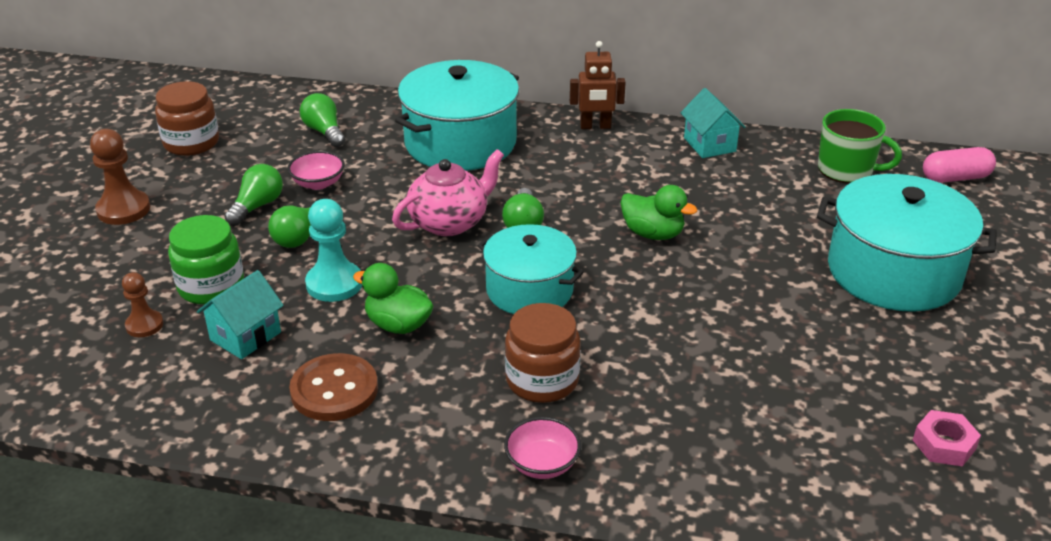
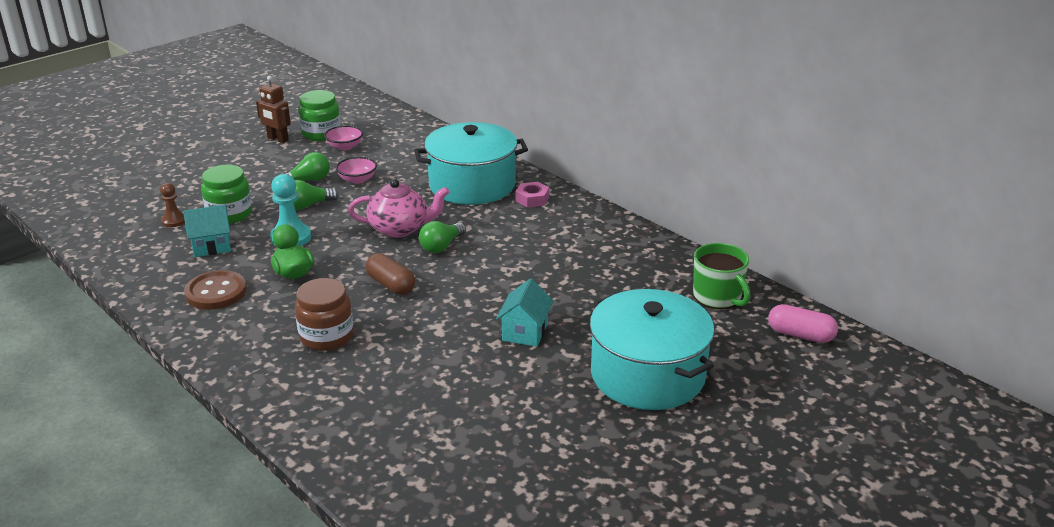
camera: 35 degrees right, 5 degrees down
(123, 209) = (241, 158): brown pawn -> none
(191, 143) = (321, 133): brown jar -> green jar
(324, 132) = (401, 151): green light bulb -> none
(529, 290) = (391, 285): turquoise pot -> brown capsule
(542, 464) = (264, 379): pink bowl -> pink bowl (345, 147)
(595, 126) = (574, 205): brown robot -> brown robot (277, 139)
(653, 234) = (514, 283): green duck -> none
(709, 144) = (638, 244): turquoise house -> turquoise house (525, 332)
(944, 444) = (514, 489): pink nut -> pink nut (532, 199)

